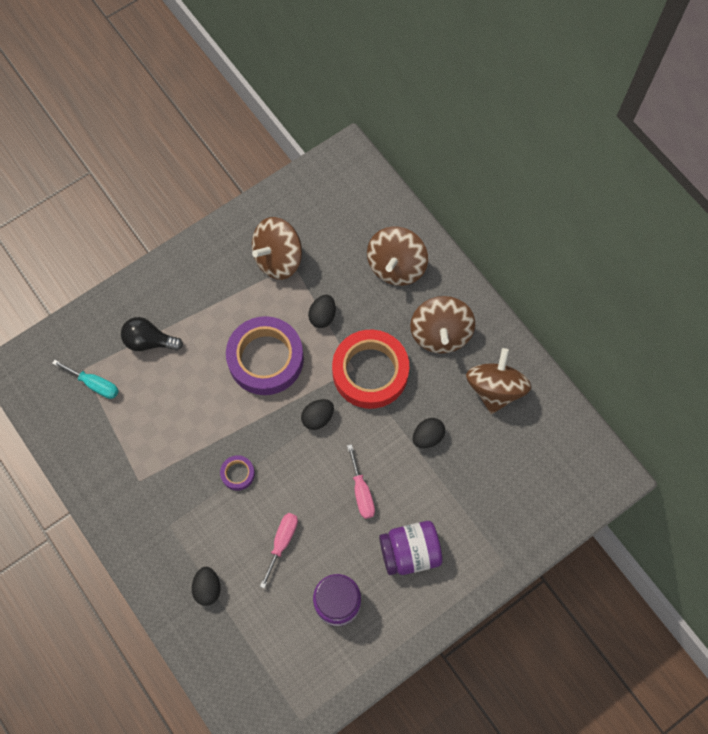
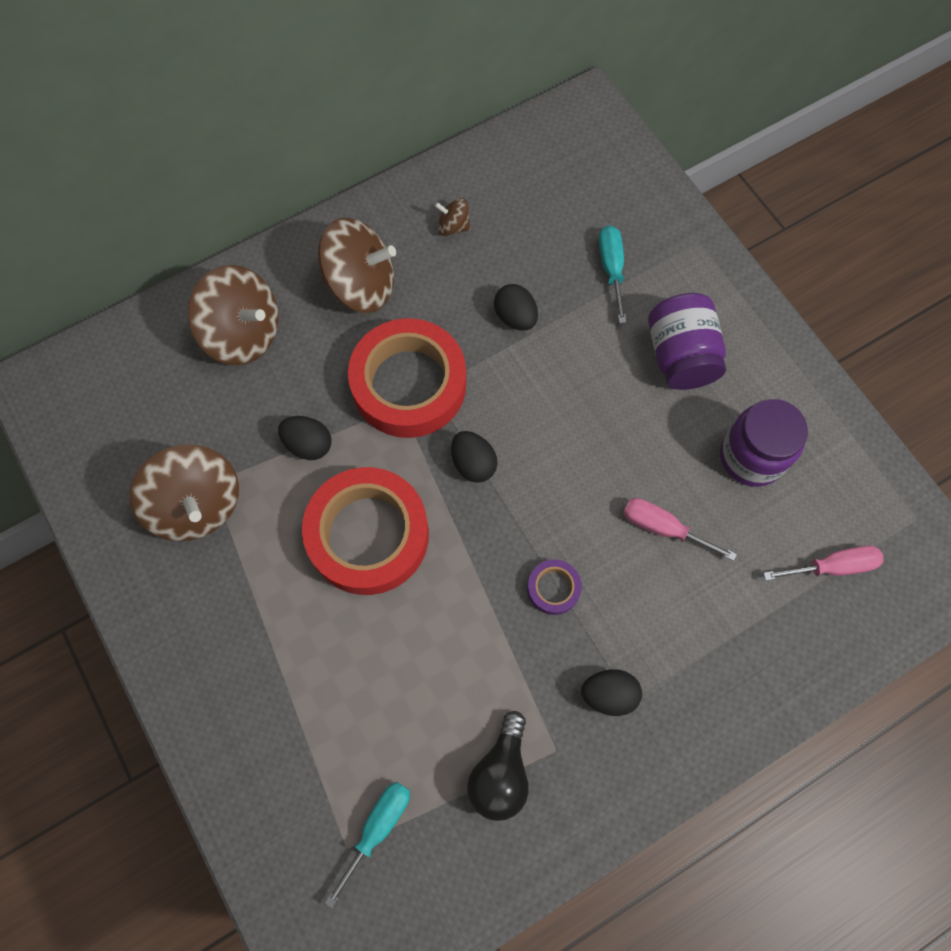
camera: 85 degrees left, 0 degrees up
(149, 341) = (311, 726): black light bulb -> black light bulb (500, 773)
(208, 588) = (731, 643): black egg -> black egg (609, 694)
(265, 359) = (368, 535): purple tape -> red tape
(361, 492) = (591, 411): pink screwdriver -> pink screwdriver (832, 566)
(474, 501) = (611, 269): none -> turquoise screwdriver
(495, 389) = (453, 226): brown spinning top -> brown spinning top, size x0.46

